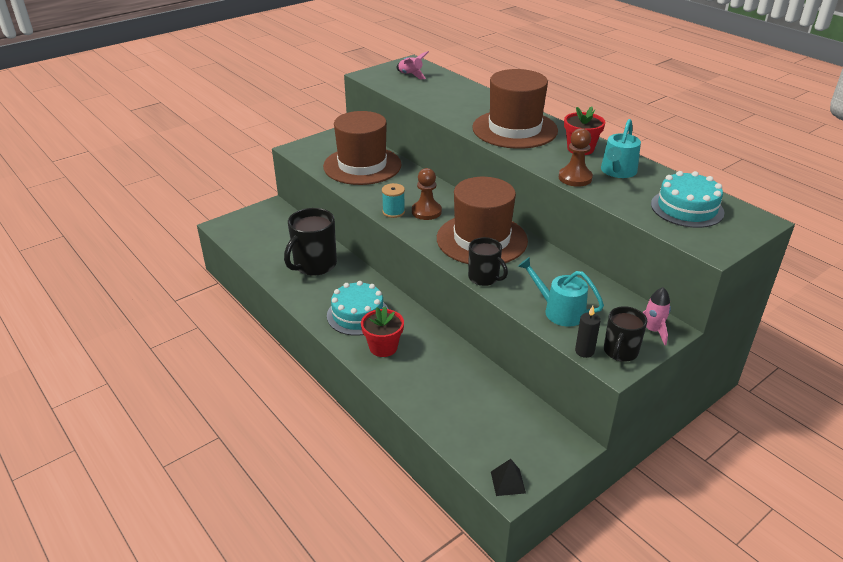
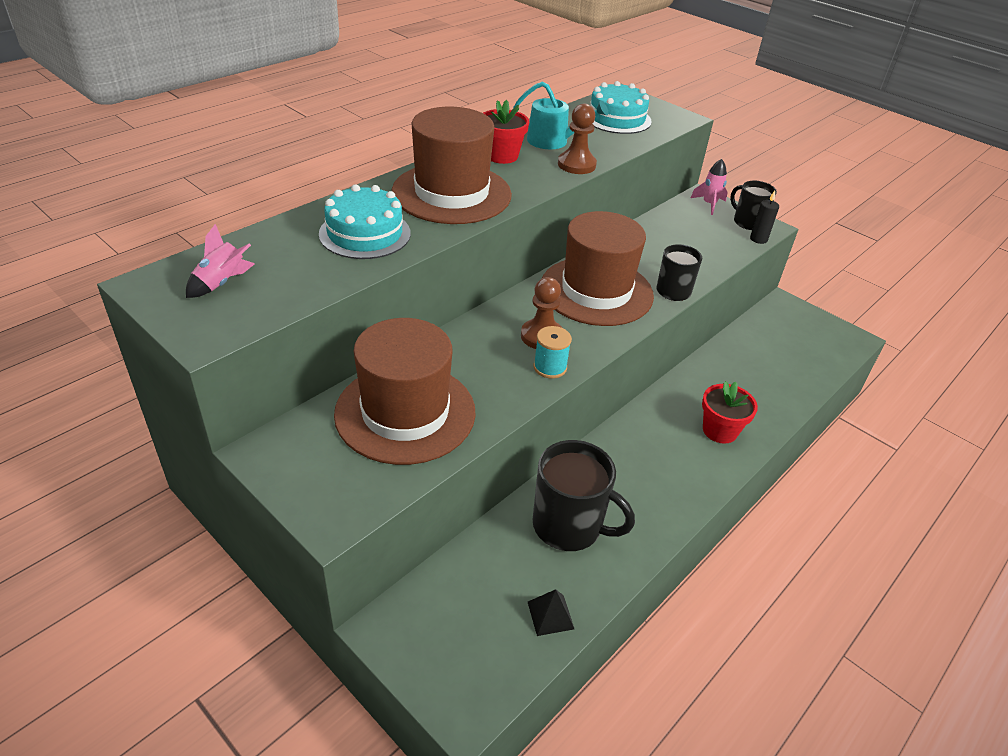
camera: 100 degrees left, 5 degrees up
(358, 315) = (669, 460): turquoise cake -> turquoise cake (365, 233)
(508, 482) = (848, 340): black pyramid -> black pyramid (550, 615)
(559, 311) = (707, 247): turquoise watering can -> none
(620, 352) = (747, 222): black mug -> black mug turned 150 degrees counterclockwise

